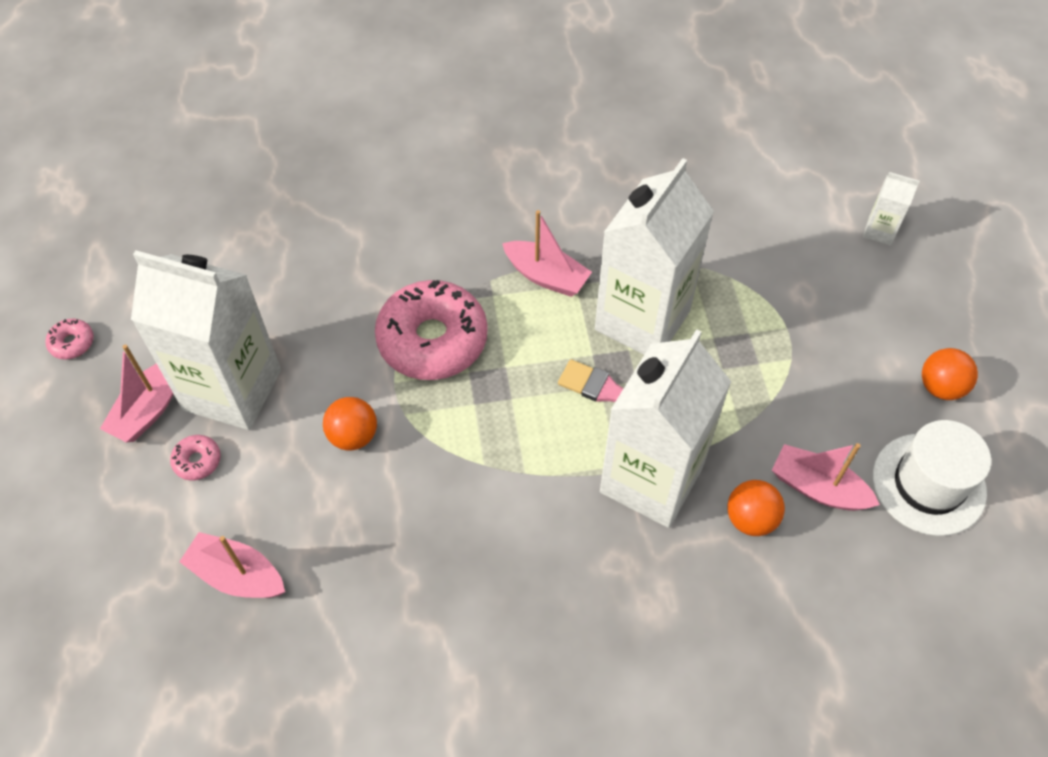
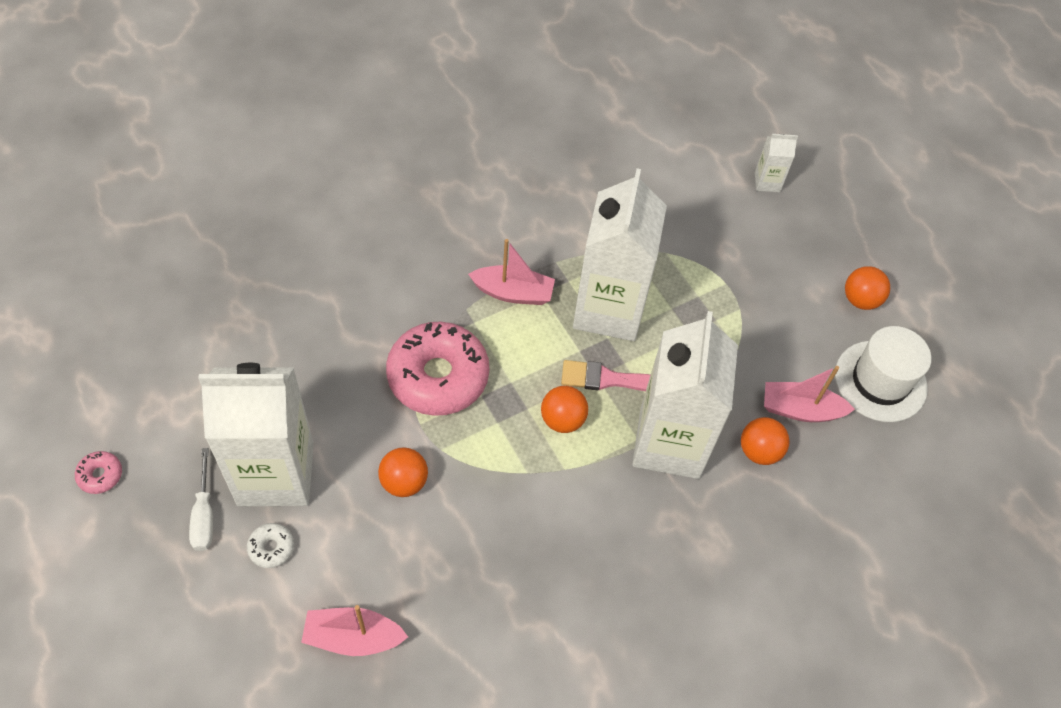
camera: 25 degrees left, 0 degrees up
(149, 409) = (204, 515): pink boat -> white screwdriver
(197, 461) = (271, 548): pink donut -> white donut
(544, 421) = (562, 420): none -> orange ball

